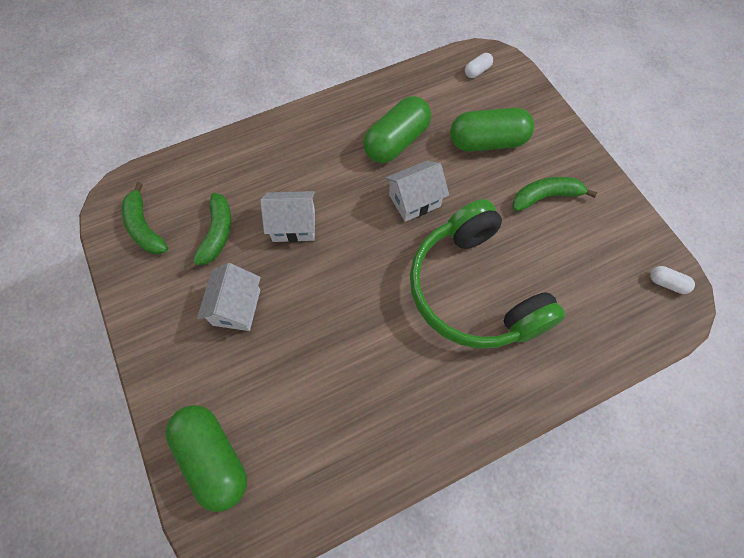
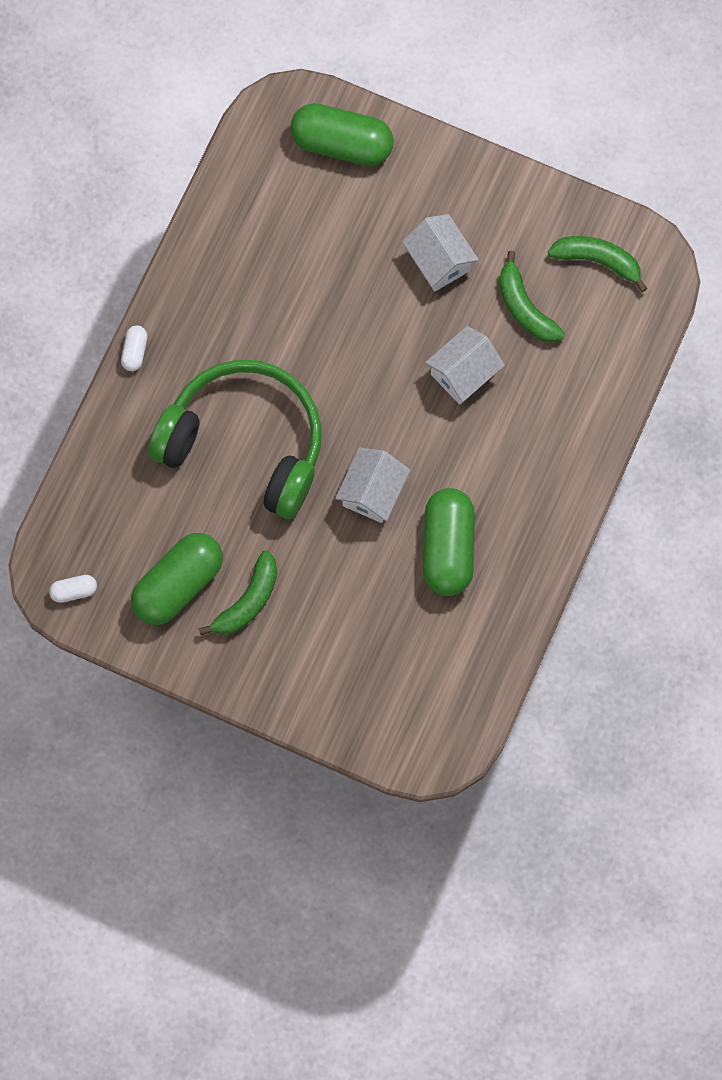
camera: 140 degrees right, 10 degrees up
(477, 71) = (439, 718): white capsule -> white capsule (135, 351)
(487, 142) = (354, 624): green capsule -> green capsule (178, 584)

